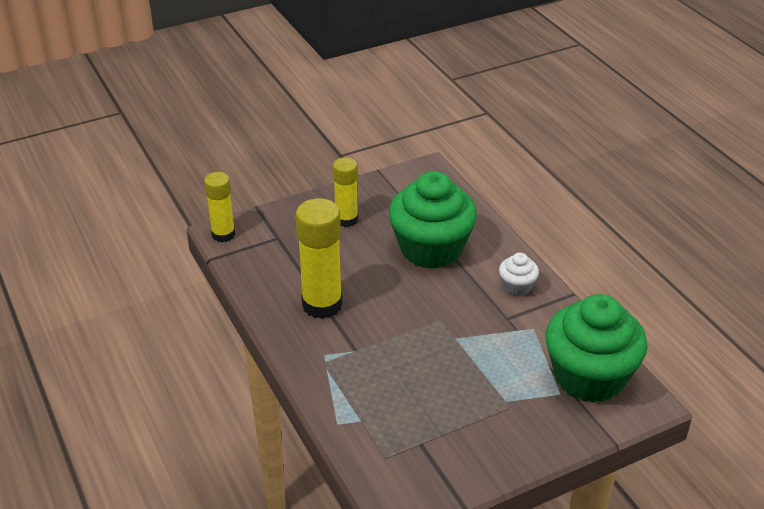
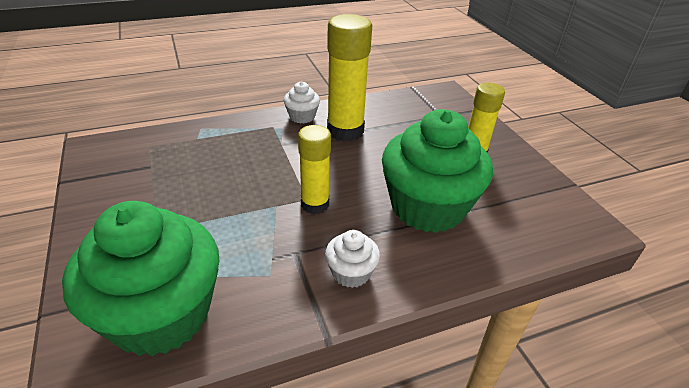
camera: 95 degrees right, 0 degrees up
(223, 235) = (443, 92): yellow glue stick -> yellow glue stick (315, 204)
(298, 341) = (302, 117): none -> white cupcake

